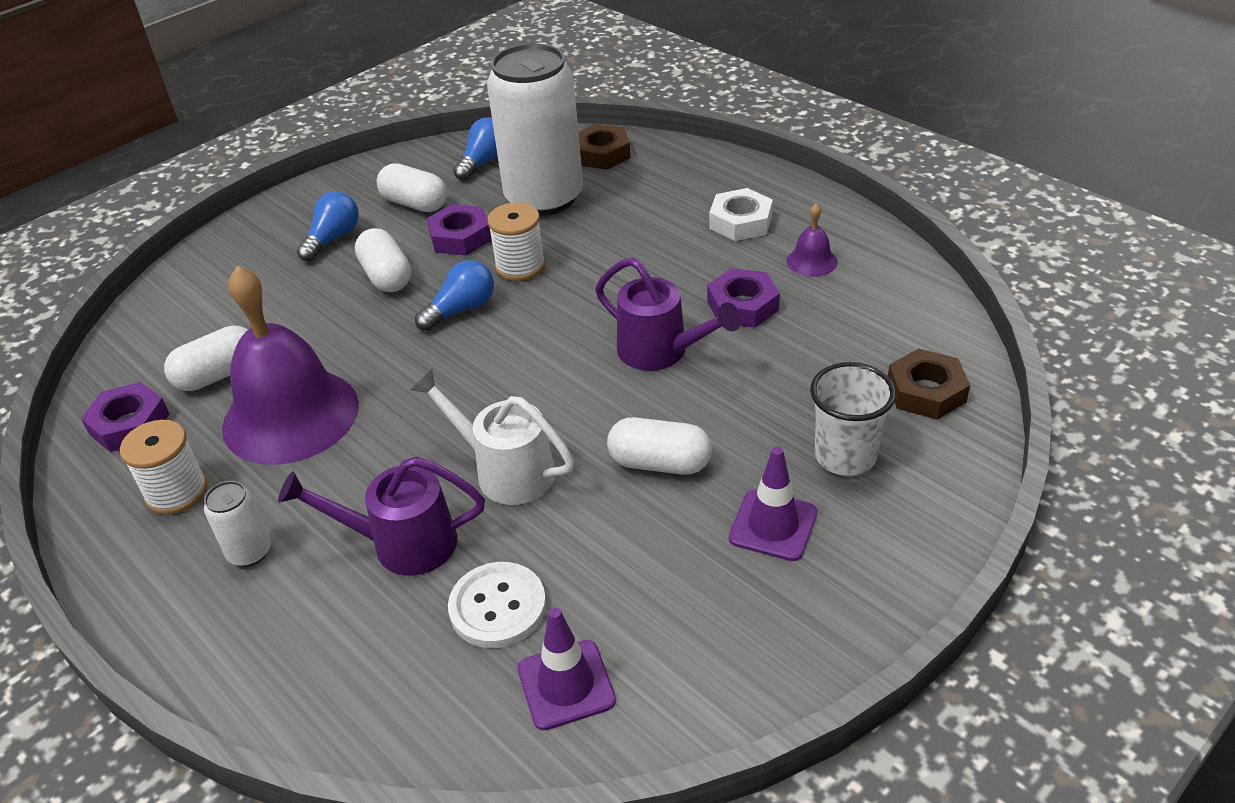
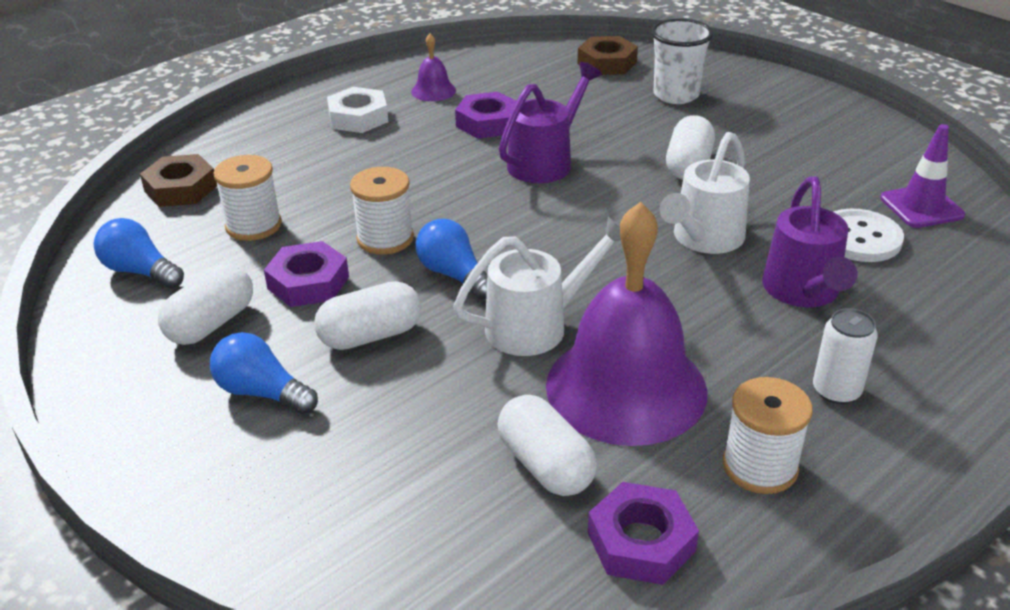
camera: 90 degrees left, 5 degrees down
(382, 362) = (538, 325): none -> white watering can
(544, 198) = (253, 225): white can -> white spool
(773, 525) = (749, 124): purple traffic cone -> none

